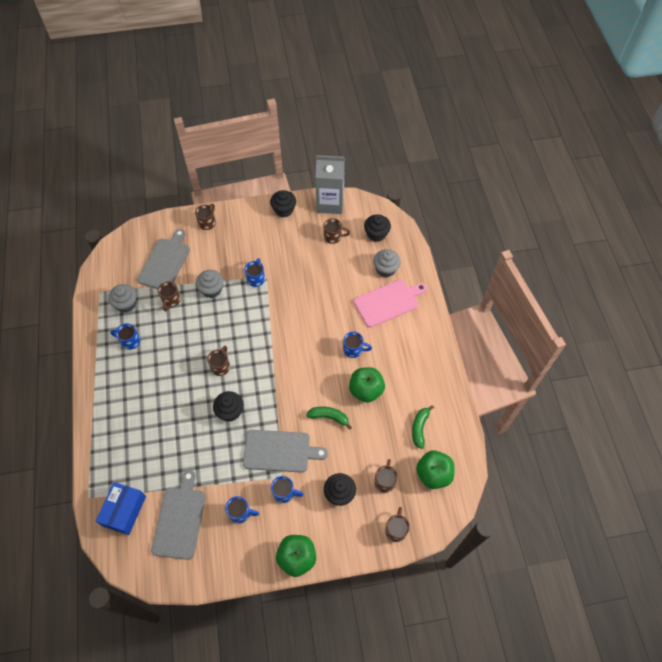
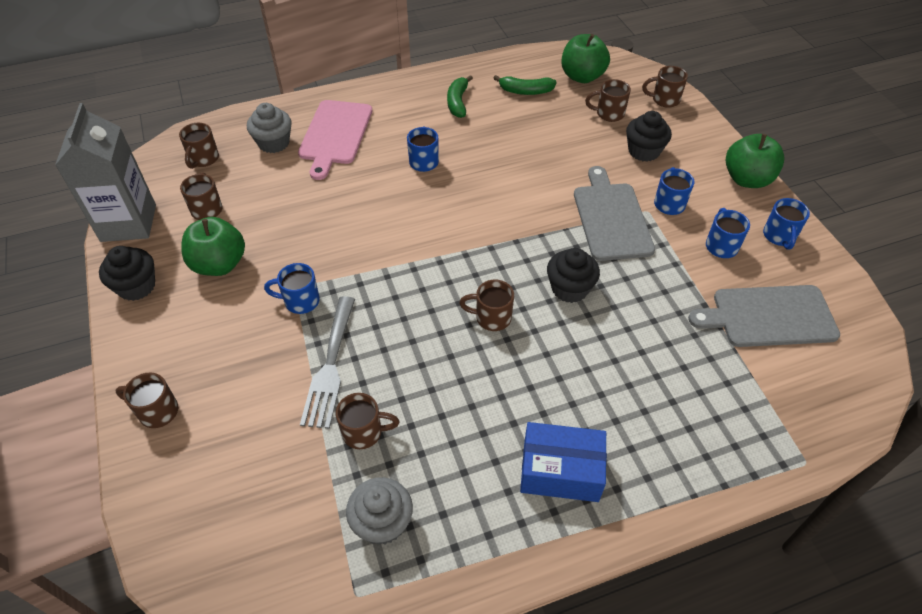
camera: 100 degrees left, 10 degrees down
(124, 511) = (798, 398): blue box -> blue box (560, 471)
(130, 341) = (473, 486): blue mug -> blue mug (779, 236)
(165, 262) = (265, 470): grey cutting board -> none
(211, 289) = (330, 366): grey cupcake -> grey fork
(329, 417) = (539, 174): green banana -> green banana (458, 102)
(366, 390) = (486, 143): green apple -> green apple (219, 264)
(376, 234) = (203, 159): black cupcake -> brown mug
(388, 302) = (335, 135): pink cutting board -> pink cutting board turned 135 degrees counterclockwise

